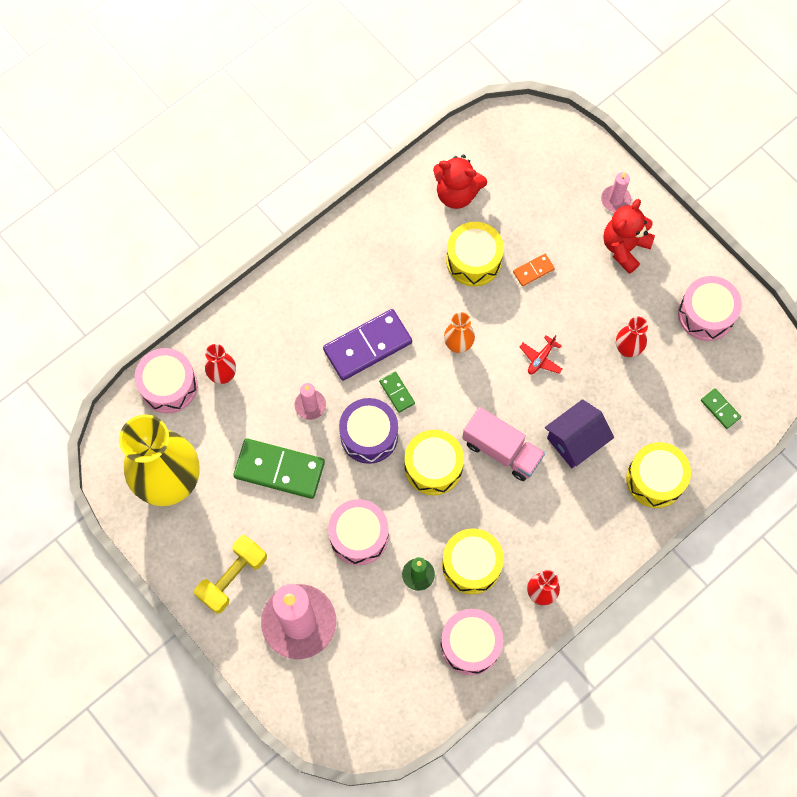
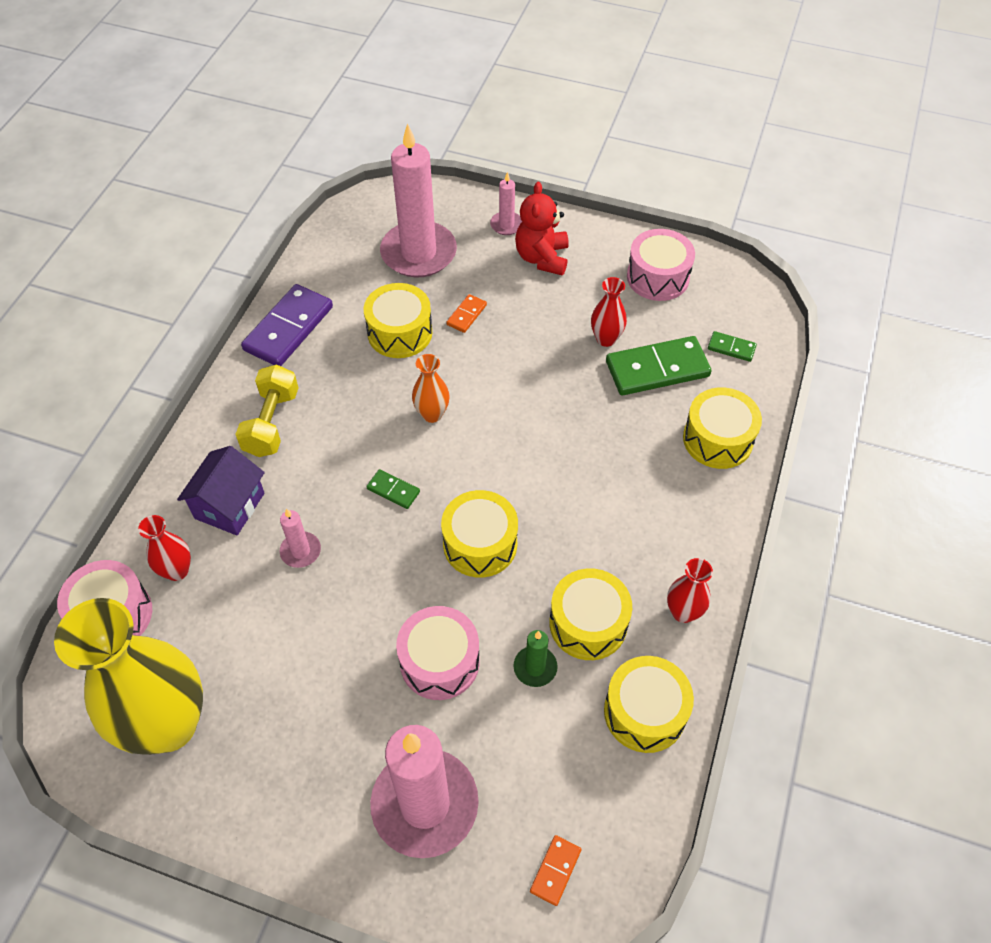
camera: 30 degrees left, 15 degrees down
(232, 577) = (309, 797): yellow dumbbell -> yellow dumbbell (271, 423)
(279, 470) = (301, 638): green domino -> green domino (657, 369)
(354, 707) = (555, 871): none -> orange domino
(367, 346) = (333, 461): purple domino -> purple domino (289, 328)
(369, 435) = (387, 548): purple drum -> none
(457, 193) = (346, 284): red teddy bear -> none
(470, 644) = (644, 712): pink drum -> yellow drum
(502, 450) = (543, 490): pink truck -> none
(529, 192) = (418, 253): none -> pink candle
(541, 358) = (526, 386): red plane -> none
(575, 441) = (613, 443): purple house -> purple house (229, 505)

